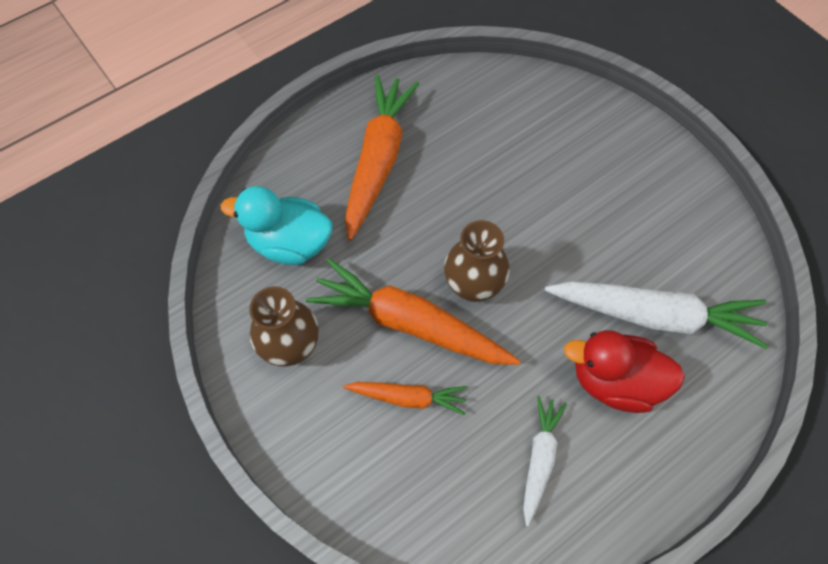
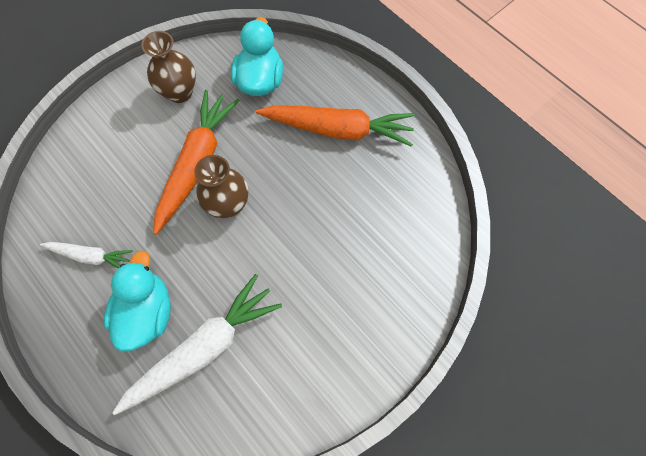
camera: 85 degrees right, 5 degrees up
(408, 397) = (141, 167): orange carrot -> none
(614, 381) = (147, 312): red duck -> turquoise duck
(654, 316) = (203, 348): white carrot -> white carrot turned 135 degrees counterclockwise

